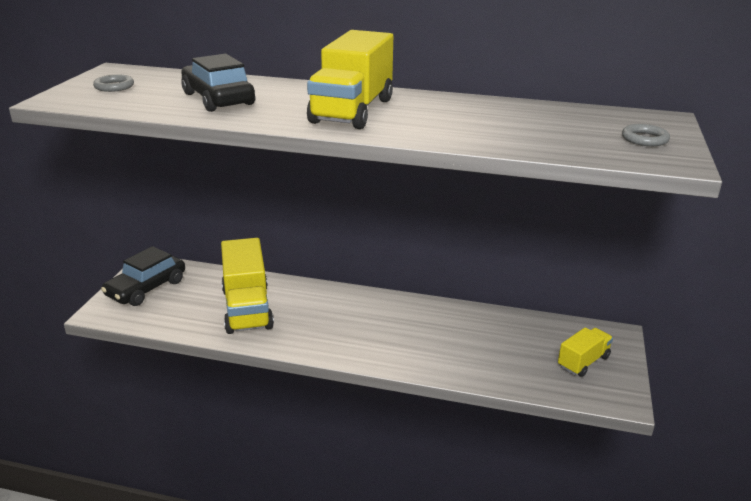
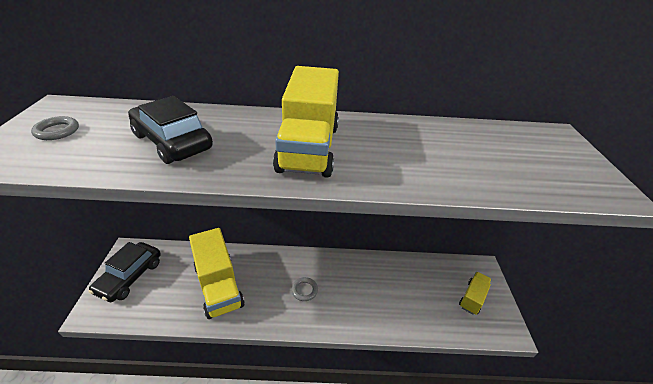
camera: 15 degrees left, 10 degrees up
(644, 139) = (566, 163): grey ring -> grey ring (304, 290)

